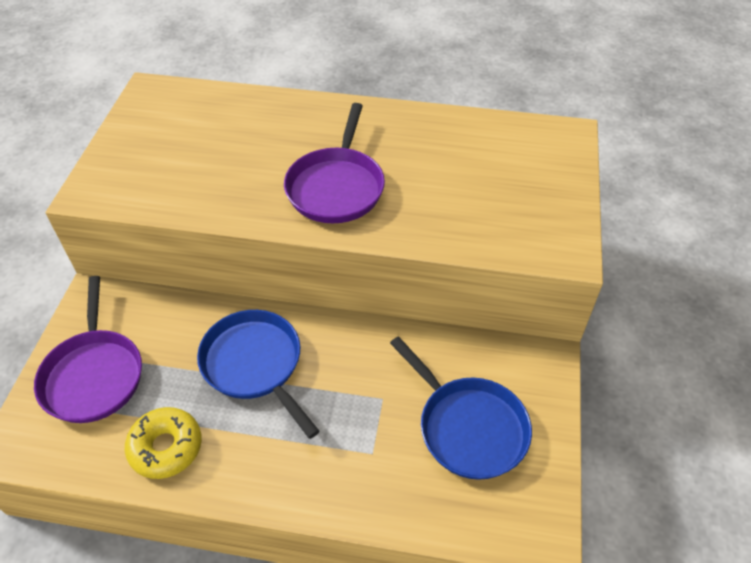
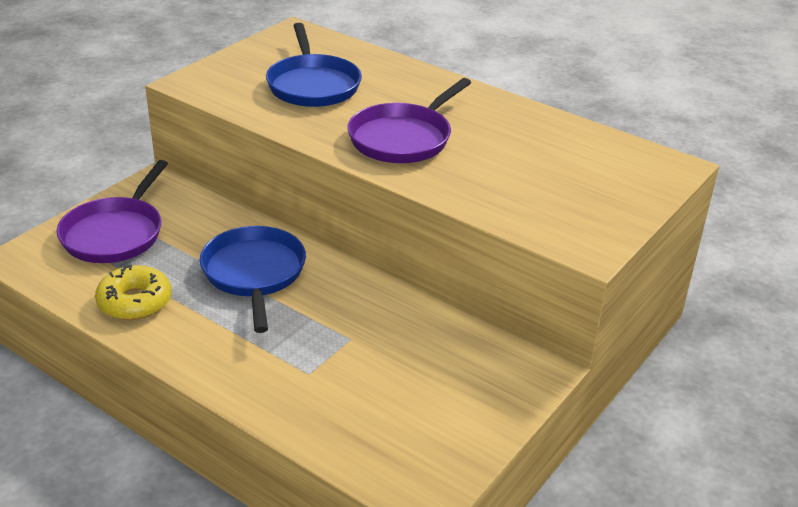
camera: 25 degrees right, 15 degrees down
(468, 427) = (416, 389): blue pan -> blue pan (313, 85)

